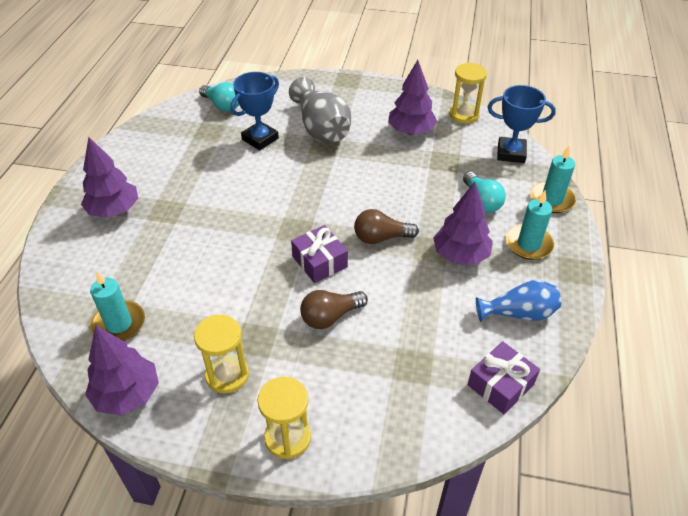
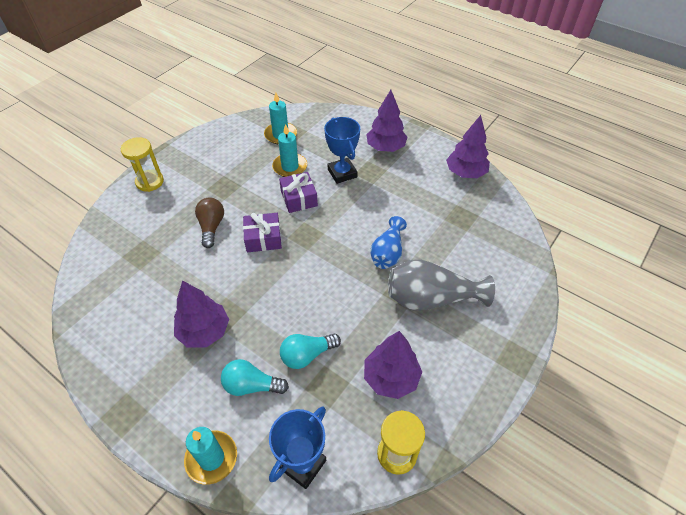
camera: 115 degrees right, 5 degrees up
(127, 394) = (229, 131): purple tree -> purple tree (465, 173)
(222, 105) = (500, 235): turquoise light bulb -> turquoise light bulb (307, 355)
(227, 375) = (209, 169): yellow hourglass -> none
(260, 139) = (434, 247): blue trophy -> blue trophy (342, 173)
(381, 238) = (260, 285): brown light bulb -> none
(500, 384) = (86, 294): purple gift -> purple gift (299, 198)
(519, 313) = (123, 340): blue vase -> blue vase (388, 253)
(529, 244) = (176, 394): turquoise candle -> turquoise candle (290, 167)

